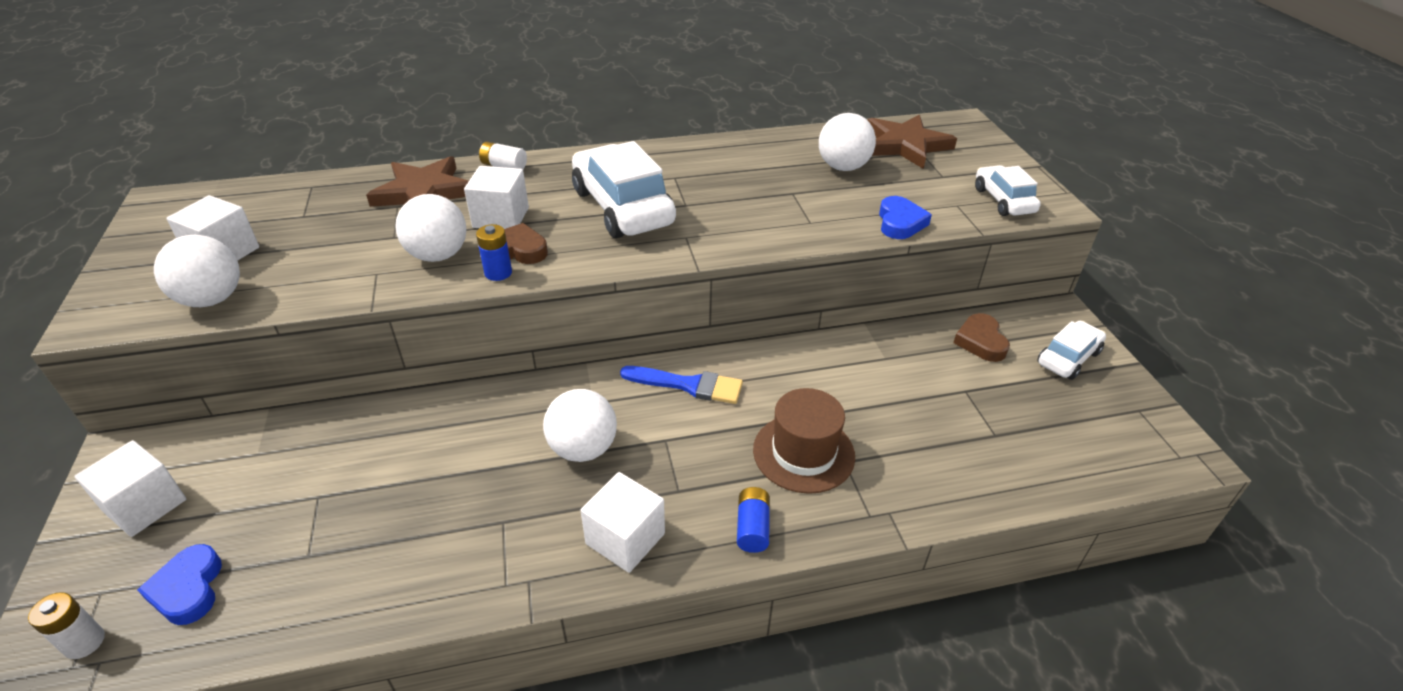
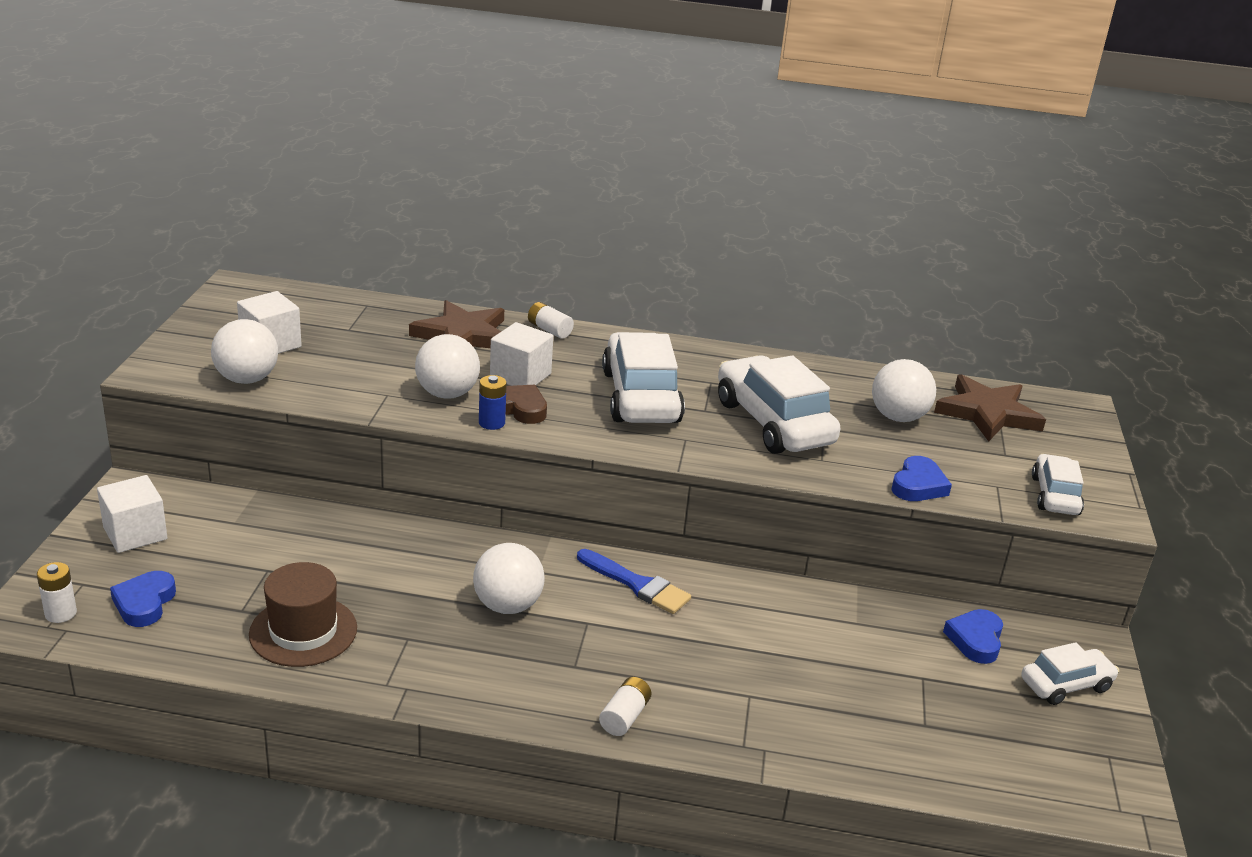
camera: 20 degrees right, 10 degrees down
(625, 538) = (505, 686): white cube -> none
(749, 200) = (773, 423): none -> white car
(752, 527) = (624, 716): blue battery -> white battery
(803, 453) = (713, 675): brown hat -> brown hat (303, 631)
(980, 341) = (975, 640): brown heart -> blue heart

